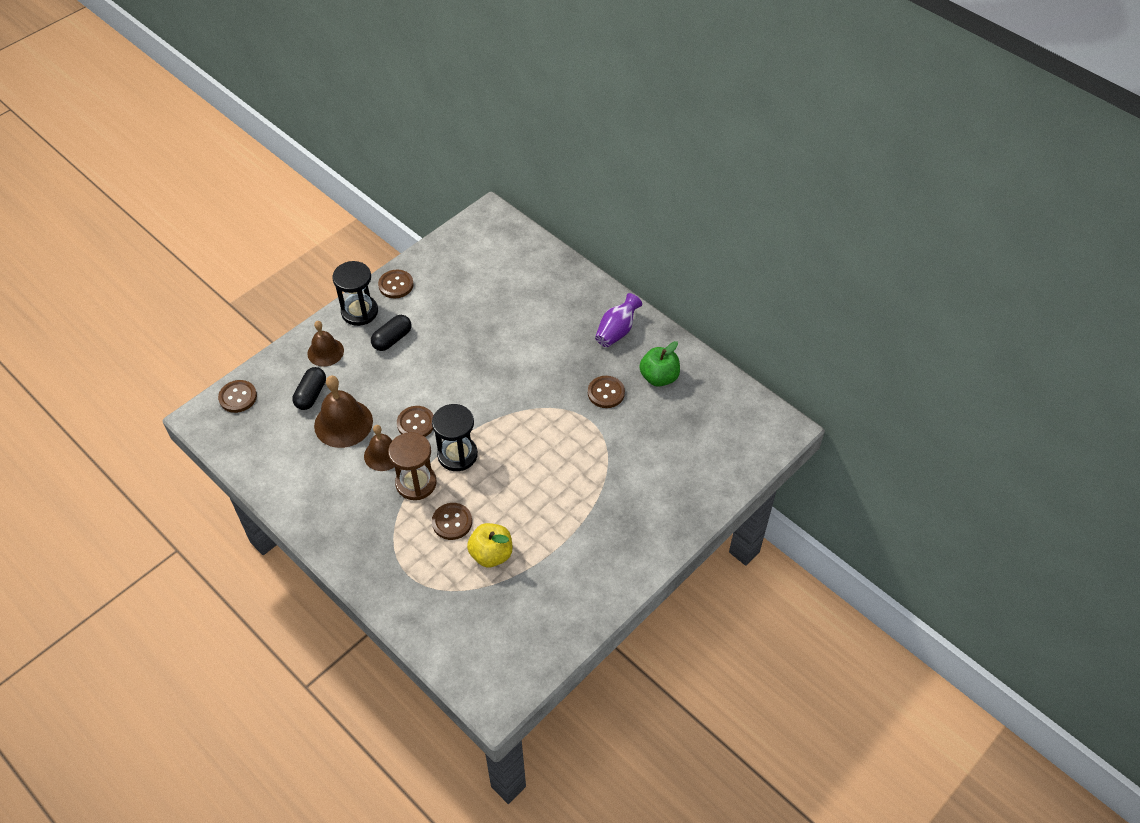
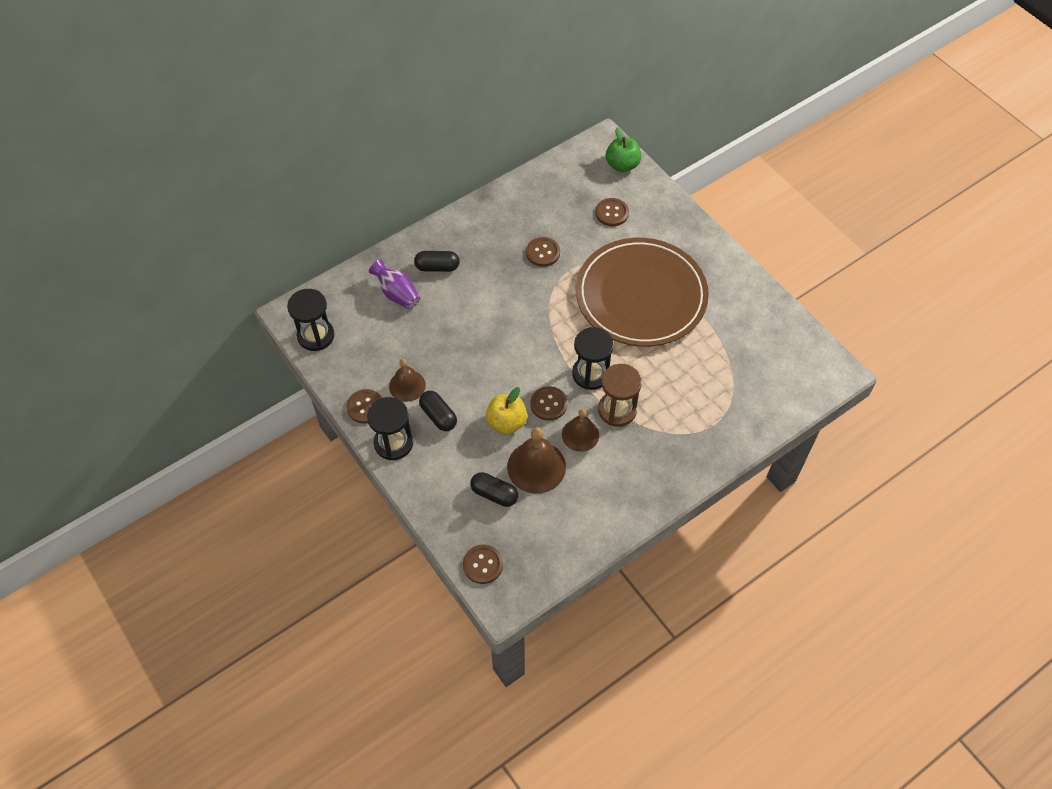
camera: 80 degrees left, 5 degrees up
(325, 352) = (440, 478): brown bell -> brown bell (407, 385)
(452, 522) = (663, 385): brown button -> brown button (612, 213)
(468, 236) = (316, 336): none -> black hourglass
(491, 554) = (700, 359): yellow apple -> yellow apple (506, 422)
(567, 309) = (437, 267): none -> black capsule
(567, 489) = (641, 295): none -> brown plate
(617, 331) = (473, 233): purple vase -> purple vase (397, 294)
(659, 377) = (533, 212): green apple -> green apple (622, 165)

